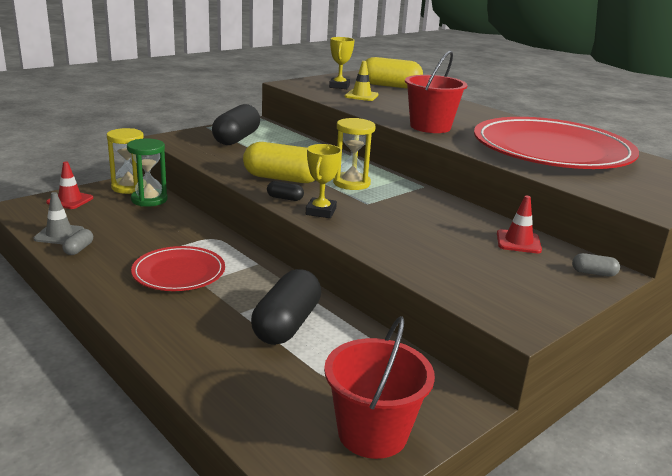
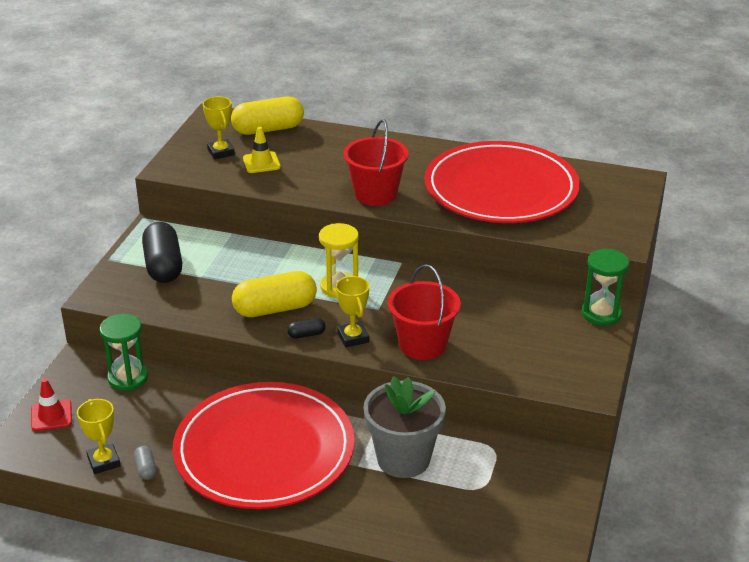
camera: 30 degrees left, 10 degrees up
(59, 234) = (104, 462): grey traffic cone -> yellow trophy
(129, 187) = (85, 370): yellow hourglass -> none
(179, 272) = (264, 451): red plate -> red plate, size x2.00
(286, 324) = (403, 459): black capsule -> grey flower pot
(372, 433) = (542, 516): red bucket -> red bucket (423, 344)
(518, 242) = (528, 302): red traffic cone -> none
(593, 273) = (601, 314): grey capsule -> green hourglass

